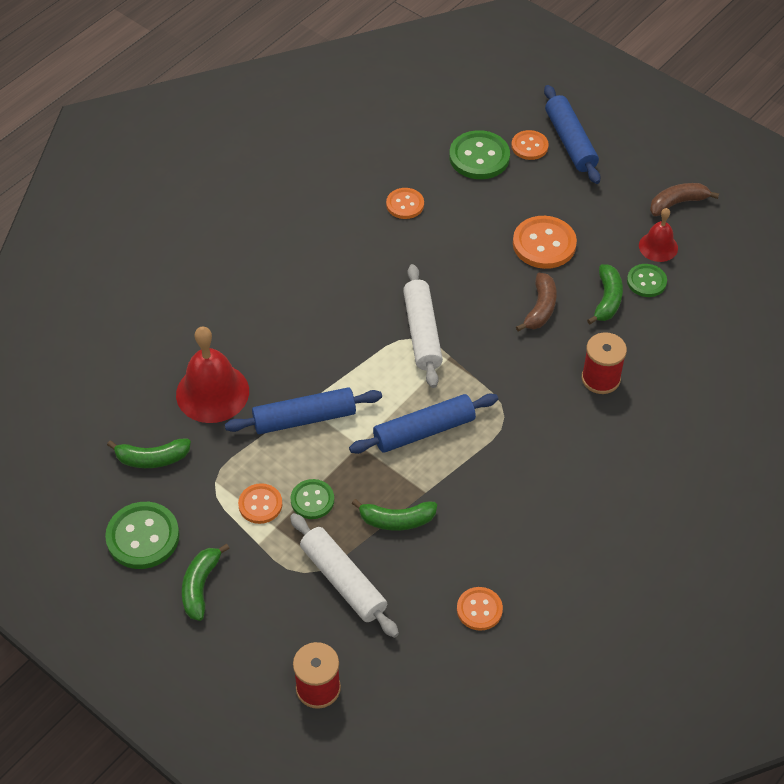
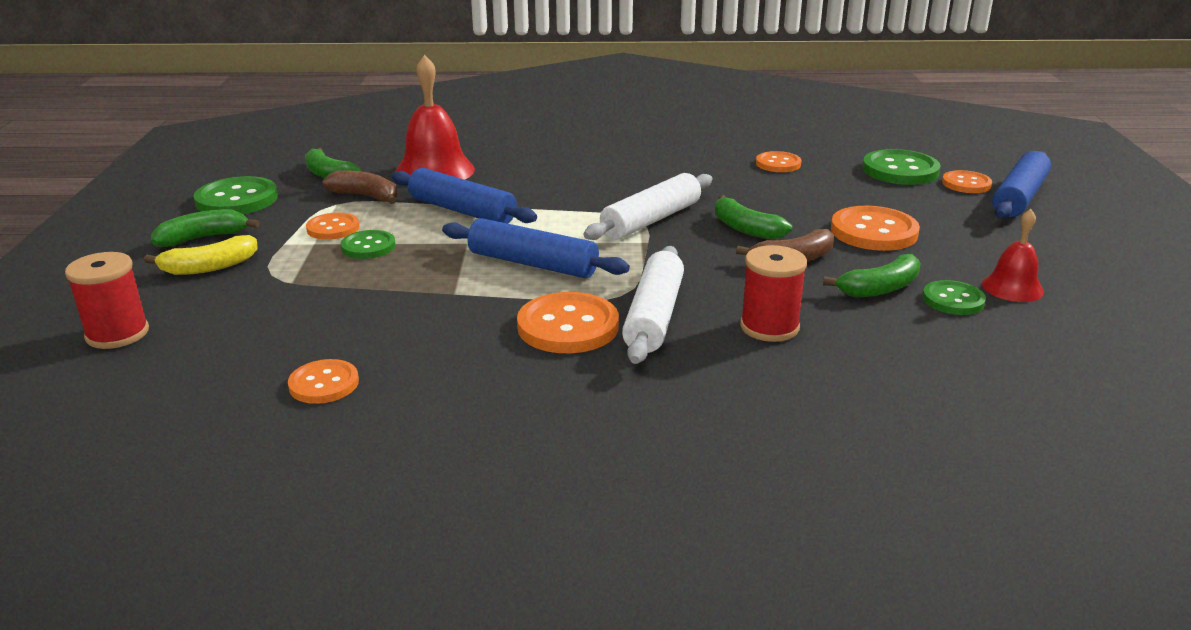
camera: 50 degrees right, 25 degrees down
(258, 602) = (209, 267): none -> yellow banana
(343, 580) = (281, 295): white rolling pin -> white rolling pin (654, 316)
(397, 520) = (396, 292): green banana -> green banana (745, 229)
(518, 464) = (568, 326): none -> orange button
(677, 203) = (1092, 275): brown banana -> brown banana (366, 196)

